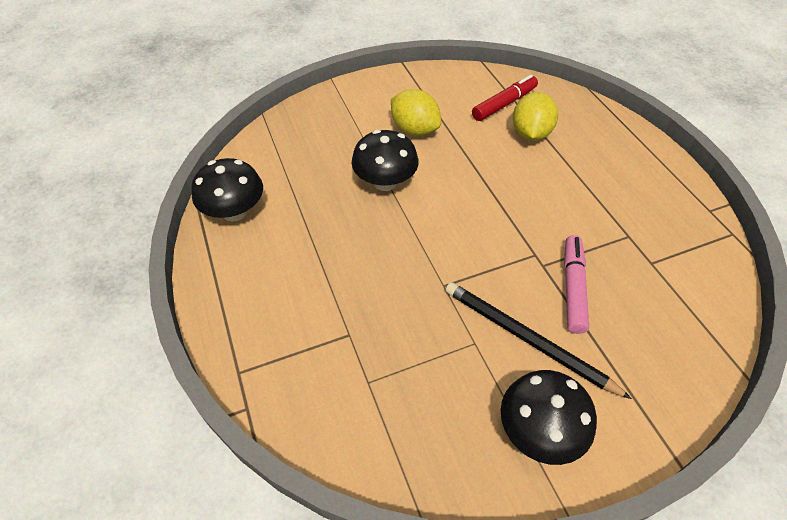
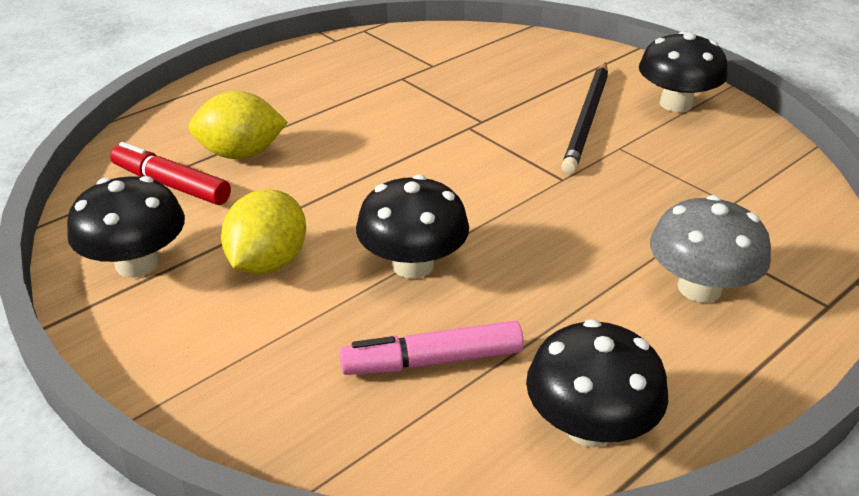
camera: 110 degrees left, 15 degrees down
(294, 307) = (699, 288): none -> grey mushroom
(434, 88) = (137, 264): none -> black mushroom
(572, 288) = (500, 102): pink marker -> pink marker (432, 361)

